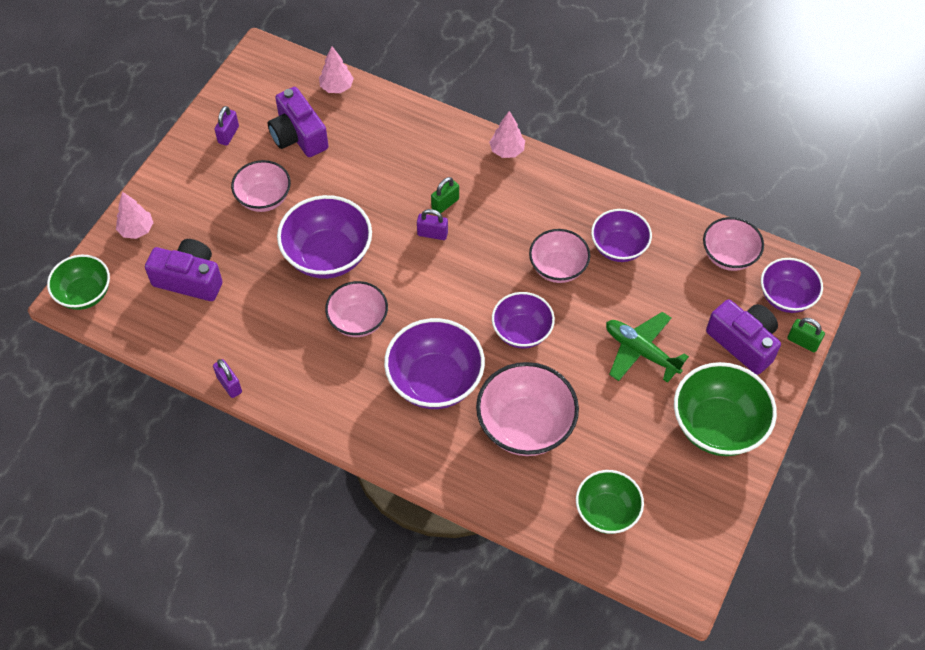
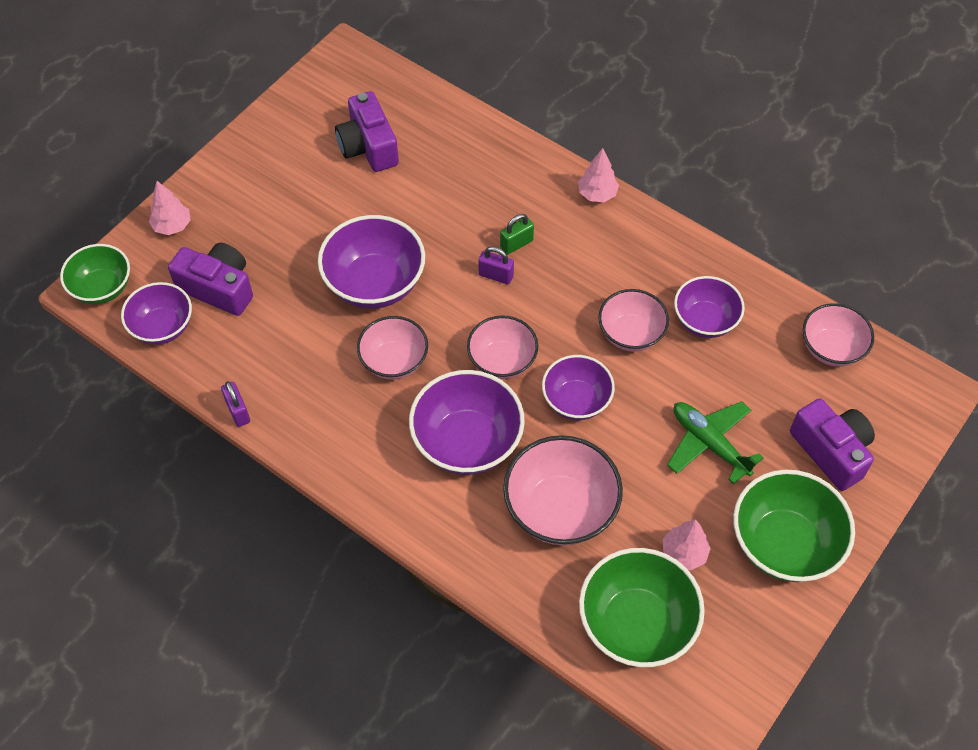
camera: 10 degrees right, 0 degrees up
(228, 135) = (292, 135): purple padlock -> none
(264, 198) = (317, 210): pink bowl -> pink bowl (502, 361)
(337, 87) = (421, 99): pink tree -> pink tree (684, 553)
(606, 512) = (636, 624): green bowl -> green bowl, size x1.54
(786, 297) = (891, 406): purple bowl -> purple bowl (162, 327)
(802, 342) = (902, 461): green padlock -> none

